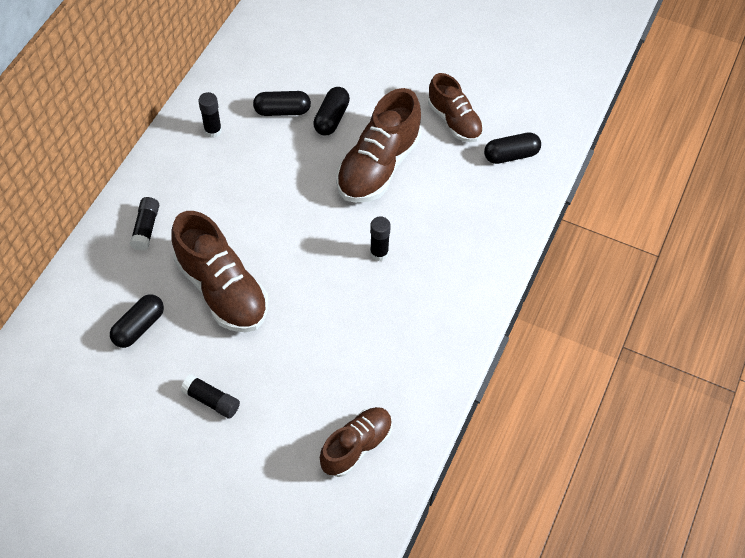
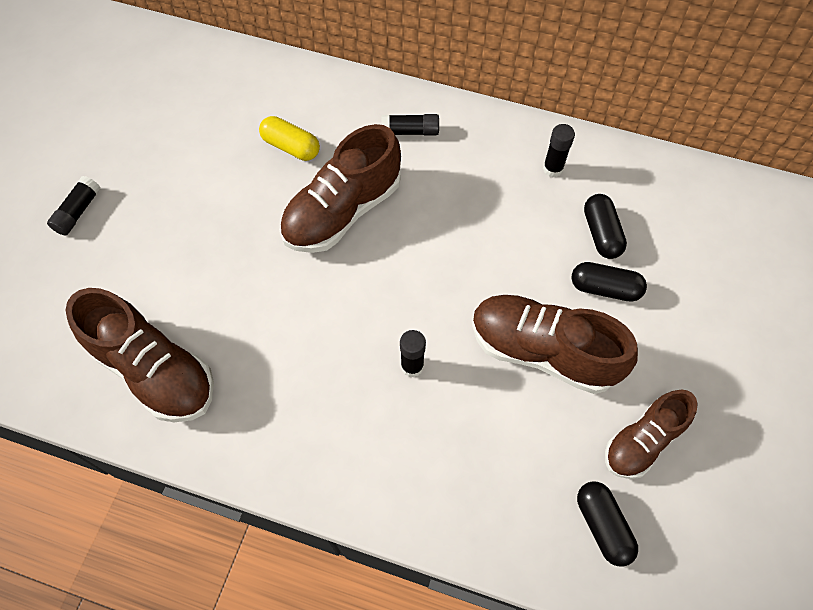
camera: 85 degrees right, 5 degrees up
(139, 327) = (291, 147): black capsule -> yellow capsule
(211, 400) = (209, 223): black glue stick -> black glue stick (78, 211)
(356, 446) = (154, 370): brown shoe -> brown shoe, size x1.58

